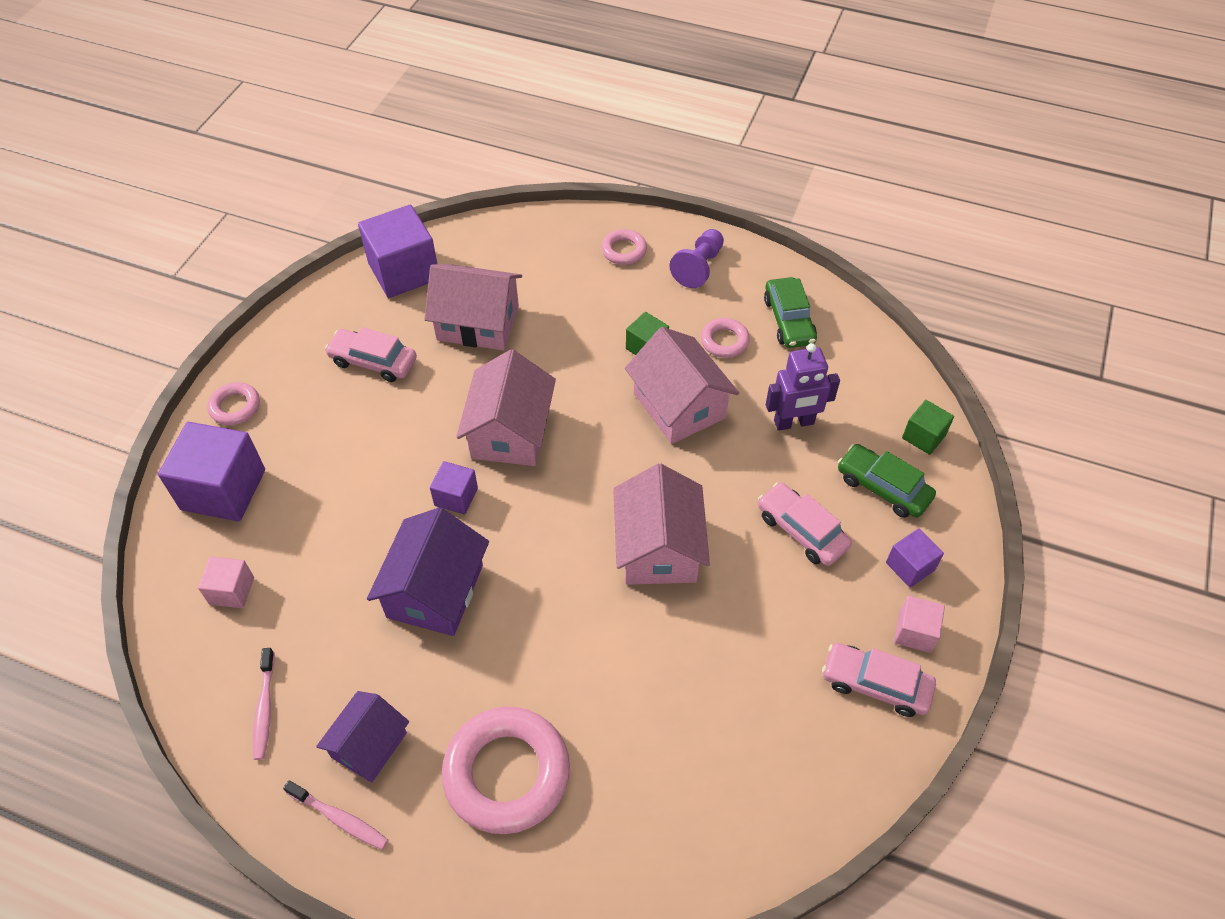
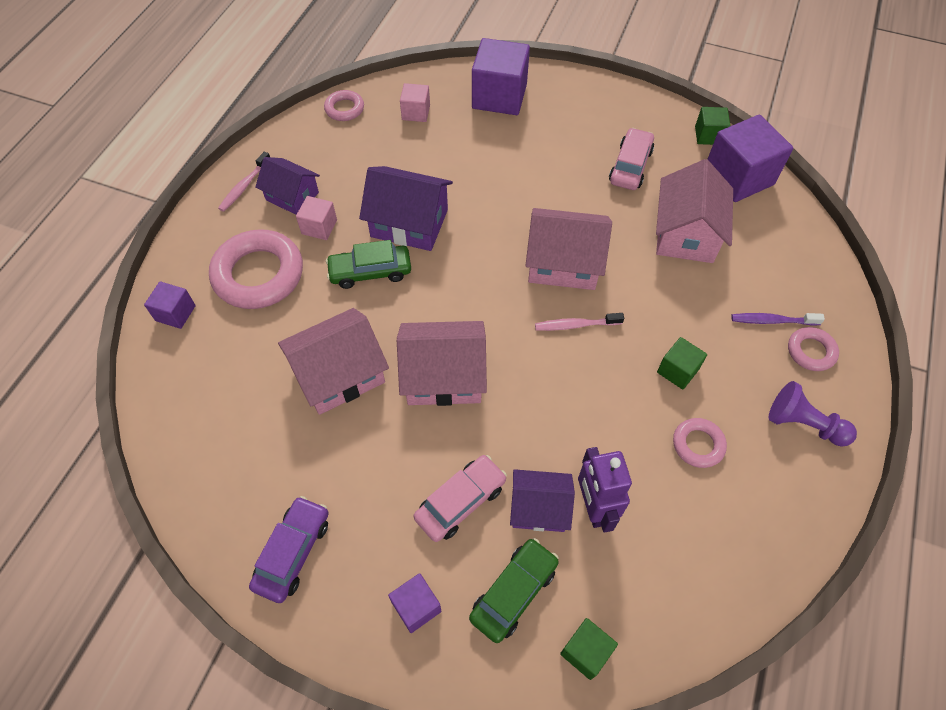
camera: 90 degrees right, 5 degrees up
(235, 407) = (574, 92): pink ring -> pink ring (344, 109)
(265, 709) = (326, 140): pink toothbrush -> pink toothbrush (575, 325)
(337, 288) = (708, 135): none -> green cube
(456, 497) = (495, 230): purple cube -> purple cube (175, 313)
(590, 272) = (772, 321): none -> purple toothbrush
(679, 405) = (606, 398): pink house -> pink house (339, 374)
(789, 320) = (740, 515): green car -> green car (370, 272)
(800, 465) = (539, 508): none -> purple house
(875, 684) = (293, 552): pink car -> purple car
(915, 632) = (342, 599): pink cube -> pink cube (319, 227)

